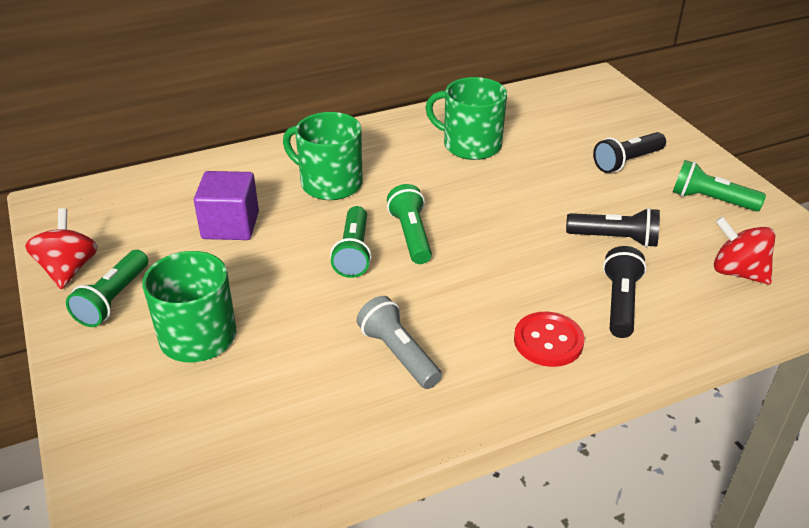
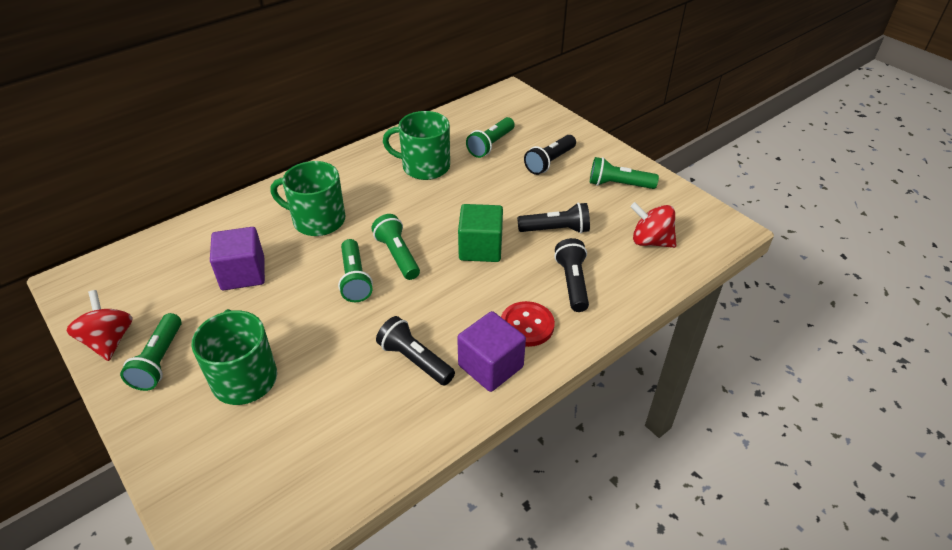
camera: 15 degrees left, 5 degrees up
(398, 354) = (414, 360): grey flashlight -> black flashlight
(489, 379) = (490, 366): none -> purple cube
(513, 244) = (480, 248): none -> green cube
(557, 133) = (490, 145): none -> green flashlight

